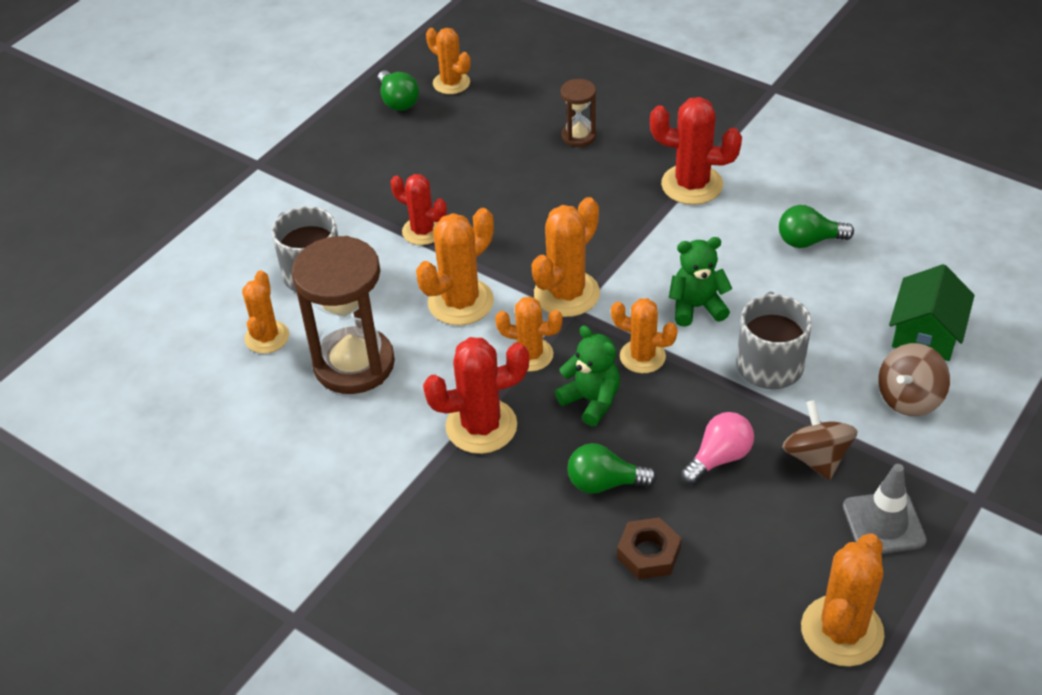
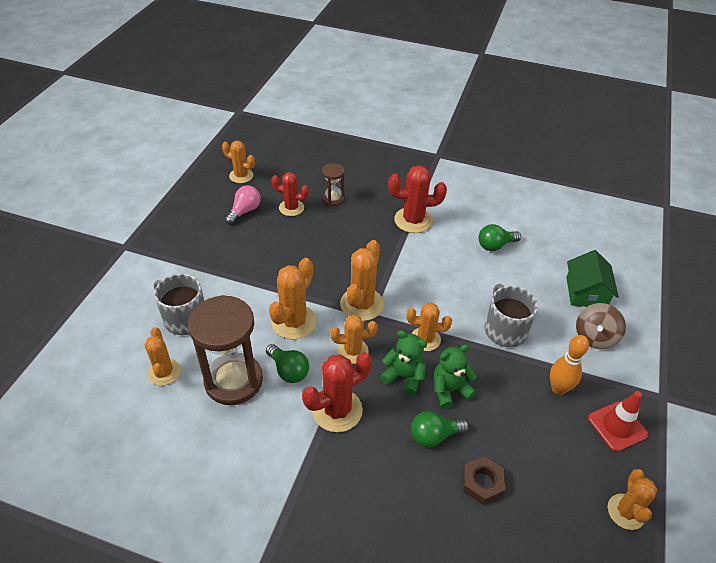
camera: 20 degrees left, 0 degrees up
(398, 101) = (210, 192): green light bulb -> green light bulb (288, 370)
(423, 231) = (253, 276): red cactus -> red cactus (291, 208)
(696, 307) = (446, 299): green teddy bear -> green teddy bear (450, 390)
(719, 458) = (500, 401): pink light bulb -> pink light bulb (245, 211)
(816, 458) = (558, 389): brown spinning top -> orange bowling pin
(842, 631) = (626, 512): orange cactus -> orange cactus, size x0.67
(883, 523) = (617, 426): grey traffic cone -> red traffic cone

